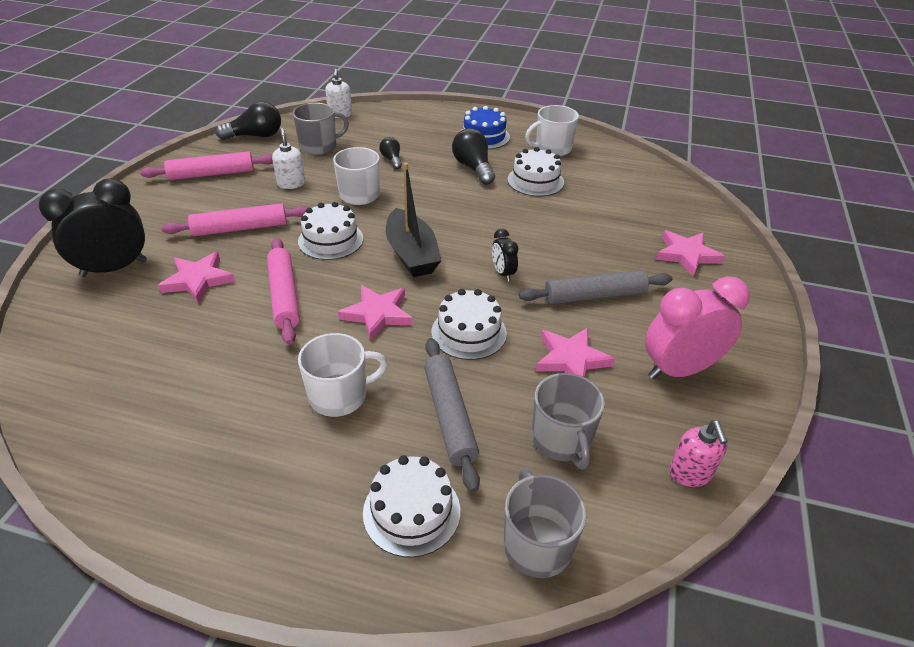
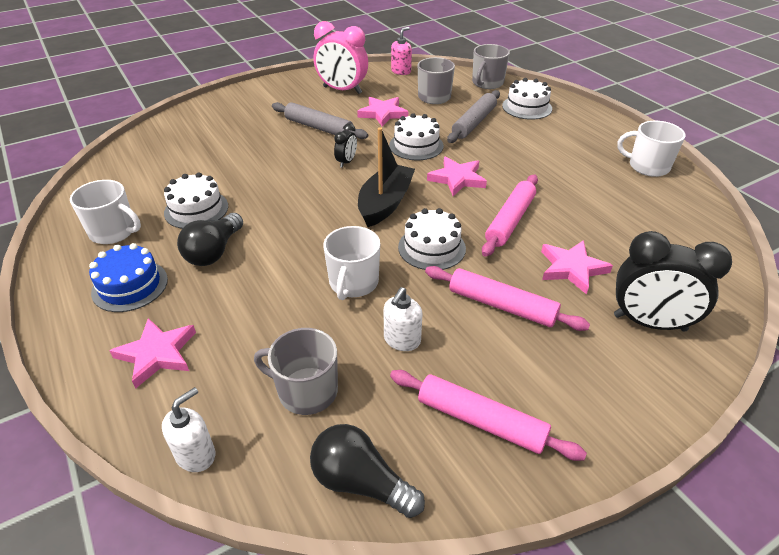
camera: 135 degrees left, 0 degrees up
(339, 395) = (522, 153): white mug -> white mug (647, 166)
(392, 160) = (263, 311): black light bulb -> none
(686, 255) = (227, 119): pink star -> pink star (157, 354)

